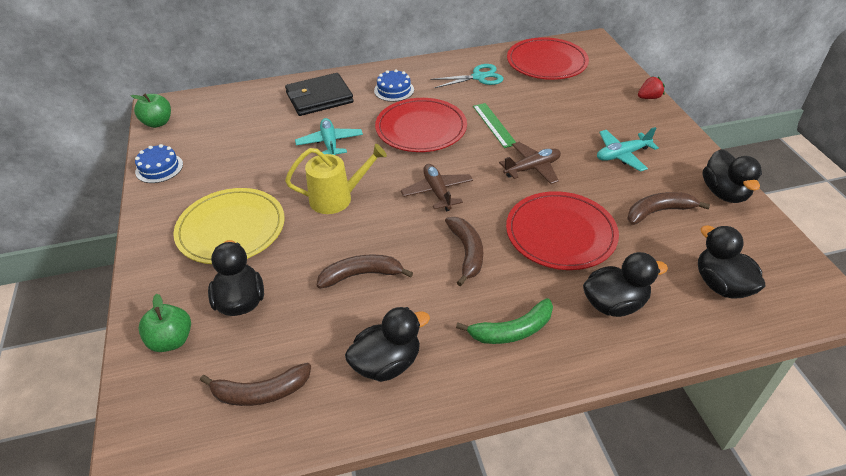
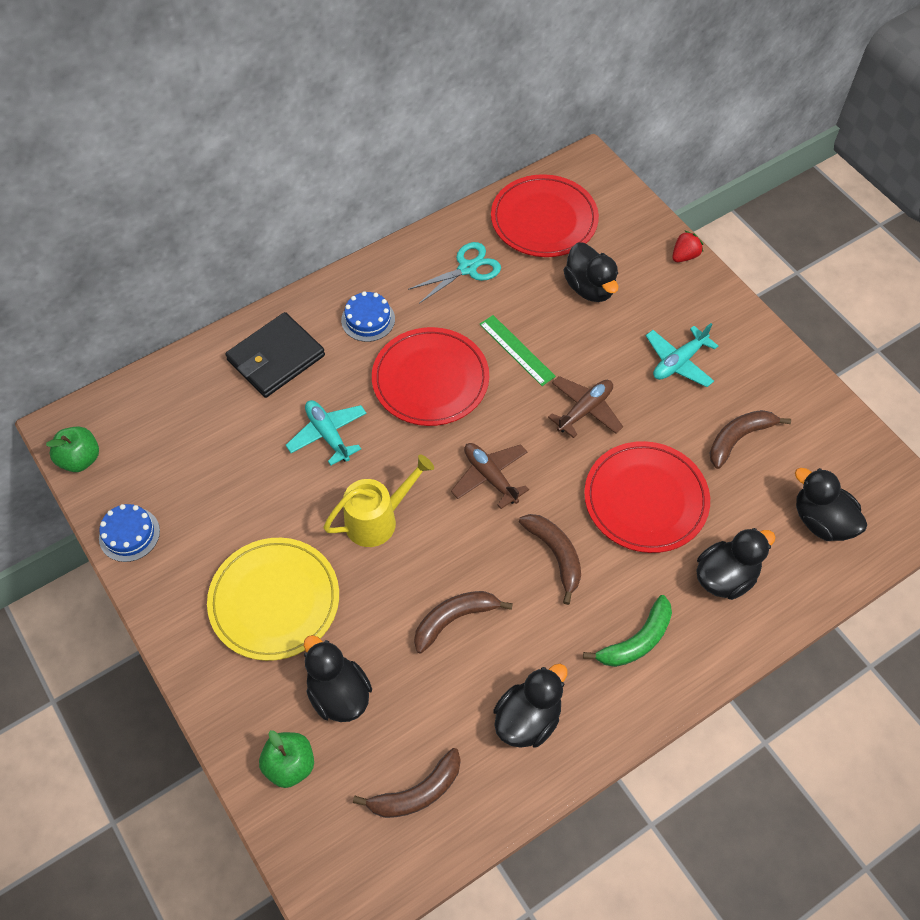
camera: 20 degrees left, 15 degrees up
(724, 193) = (800, 392): black duck -> black duck (590, 288)

